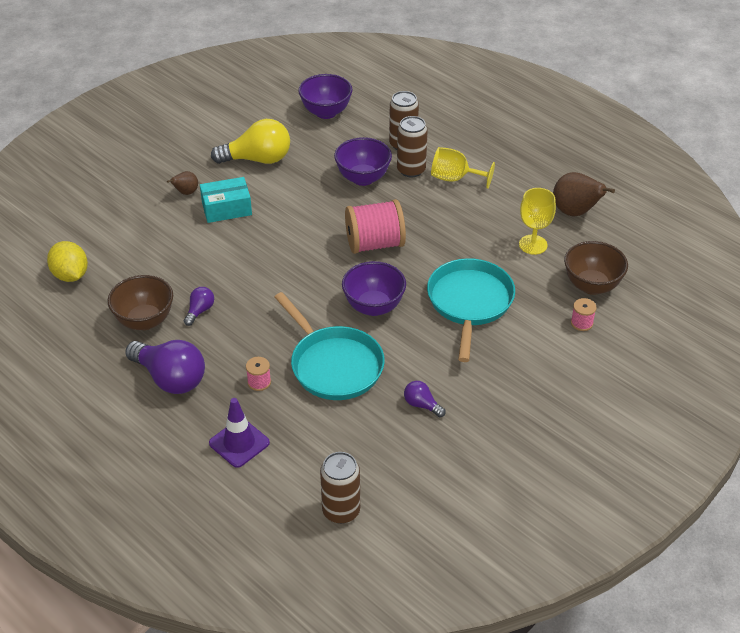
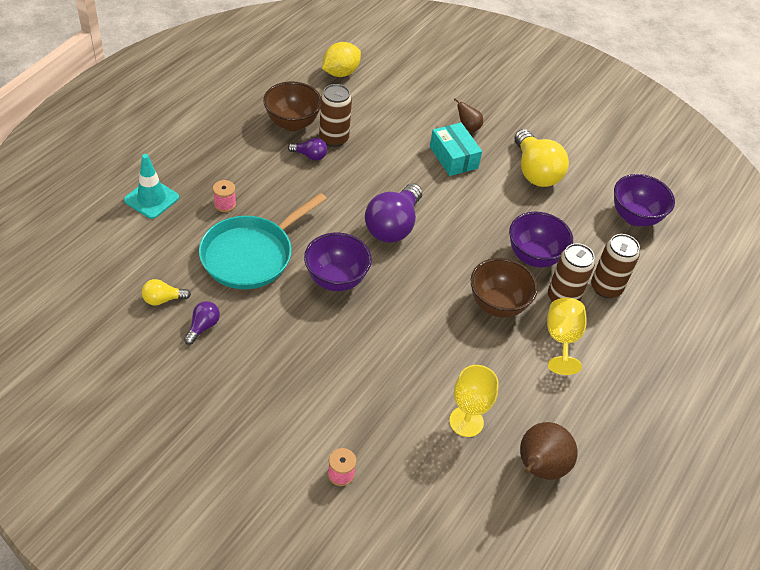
camera: 75 degrees right, 5 degrees up
(170, 378) = (225, 147): purple light bulb -> purple light bulb (393, 226)
(239, 443) = (151, 199): purple traffic cone -> turquoise traffic cone
(341, 511) = (72, 274): brown can -> brown can (333, 138)
(375, 244) = (431, 274): pink spool -> none
(384, 435) = (163, 299): none -> yellow light bulb
(469, 303) = (355, 362): turquoise pan -> none
(591, 285) = (407, 485): brown bowl -> brown bowl (497, 305)

